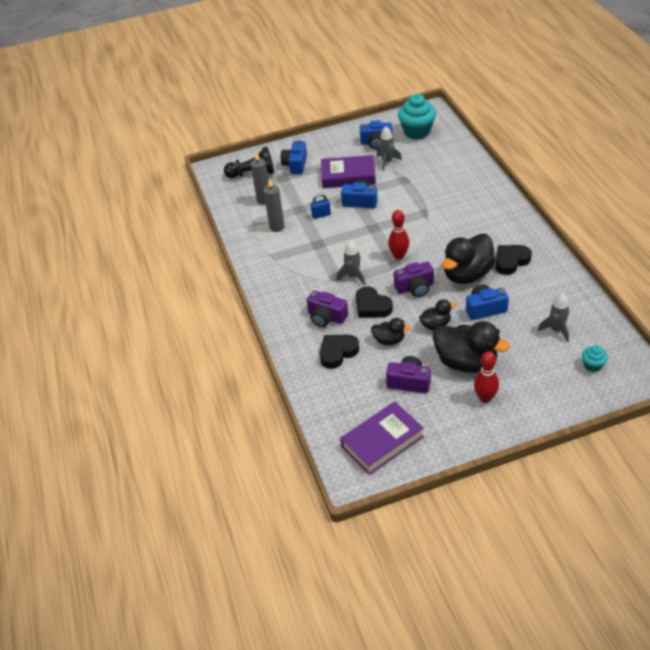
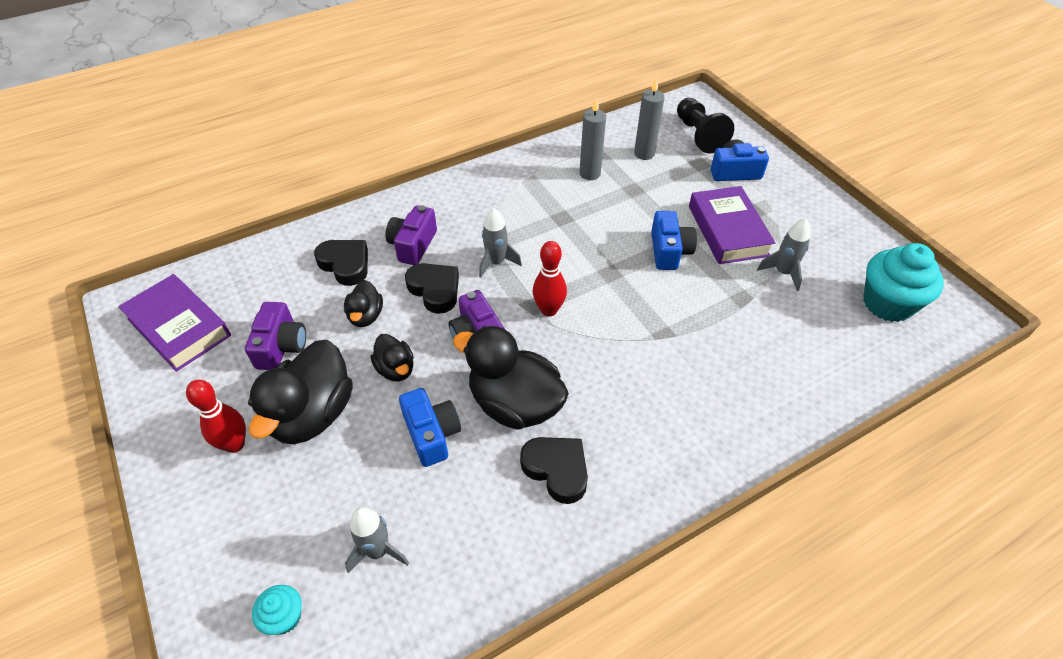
camera: 75 degrees right, 5 degrees up
(321, 215) = (626, 213): blue padlock -> none
(372, 306) = (435, 290): black heart -> black heart turned 105 degrees clockwise
(376, 143) = (829, 254): blue camera -> none

